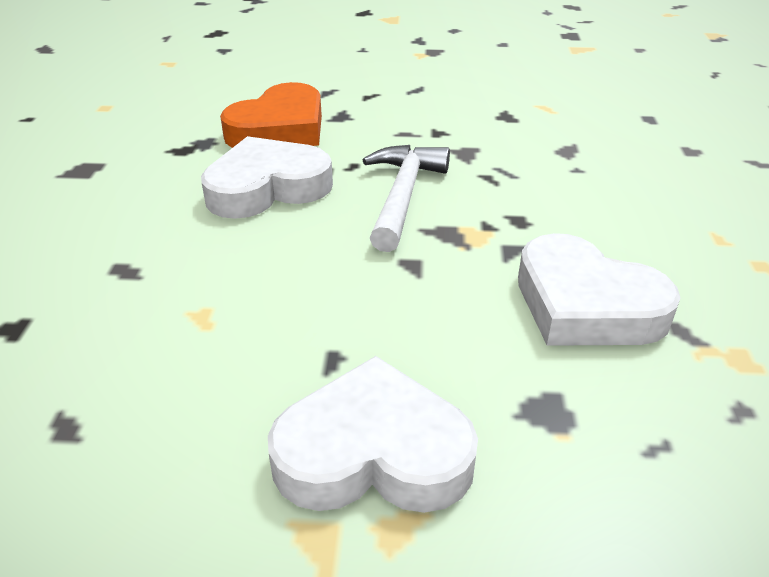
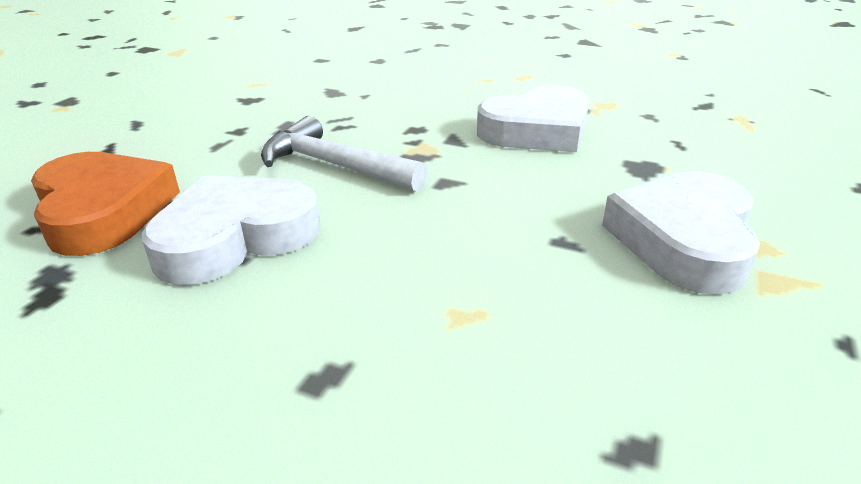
camera: 70 degrees left, 5 degrees down
(267, 187) = (235, 237): white heart -> white heart turned 60 degrees clockwise

